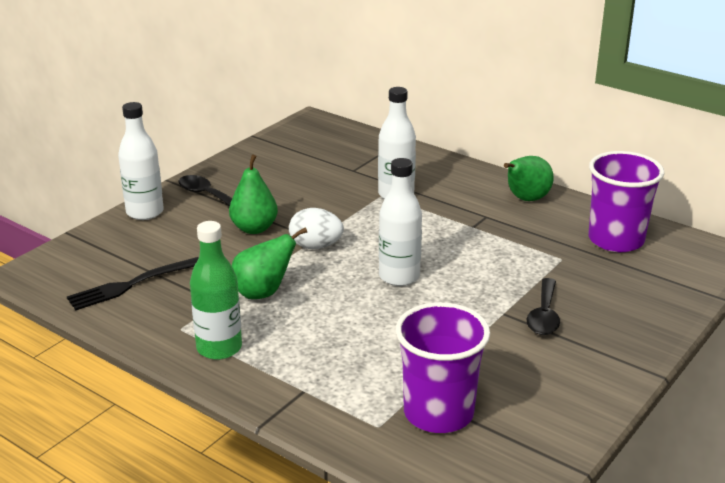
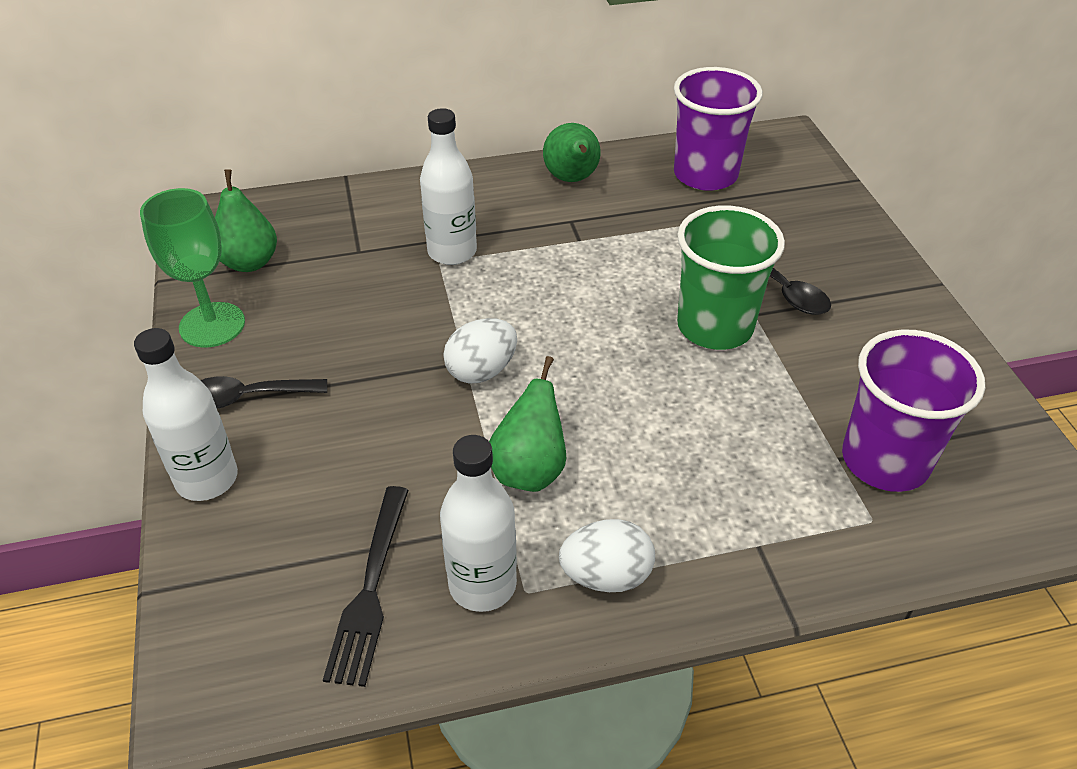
camera: 50 degrees left, 15 degrees up
(219, 348) = (606, 576): green bottle -> white egg
(241, 162) = (212, 325): none -> green goblet
(254, 228) = (380, 399): green pear -> green pear (250, 263)
(399, 276) = (615, 344): white bottle -> white bottle (482, 585)
(468, 303) = (715, 327): none -> green cup

